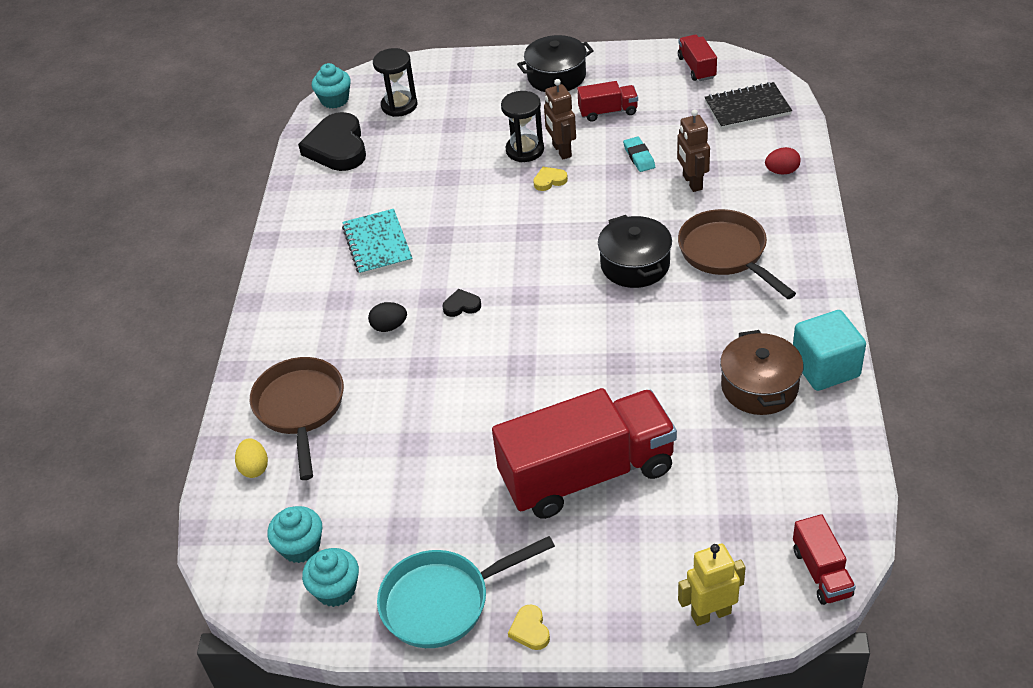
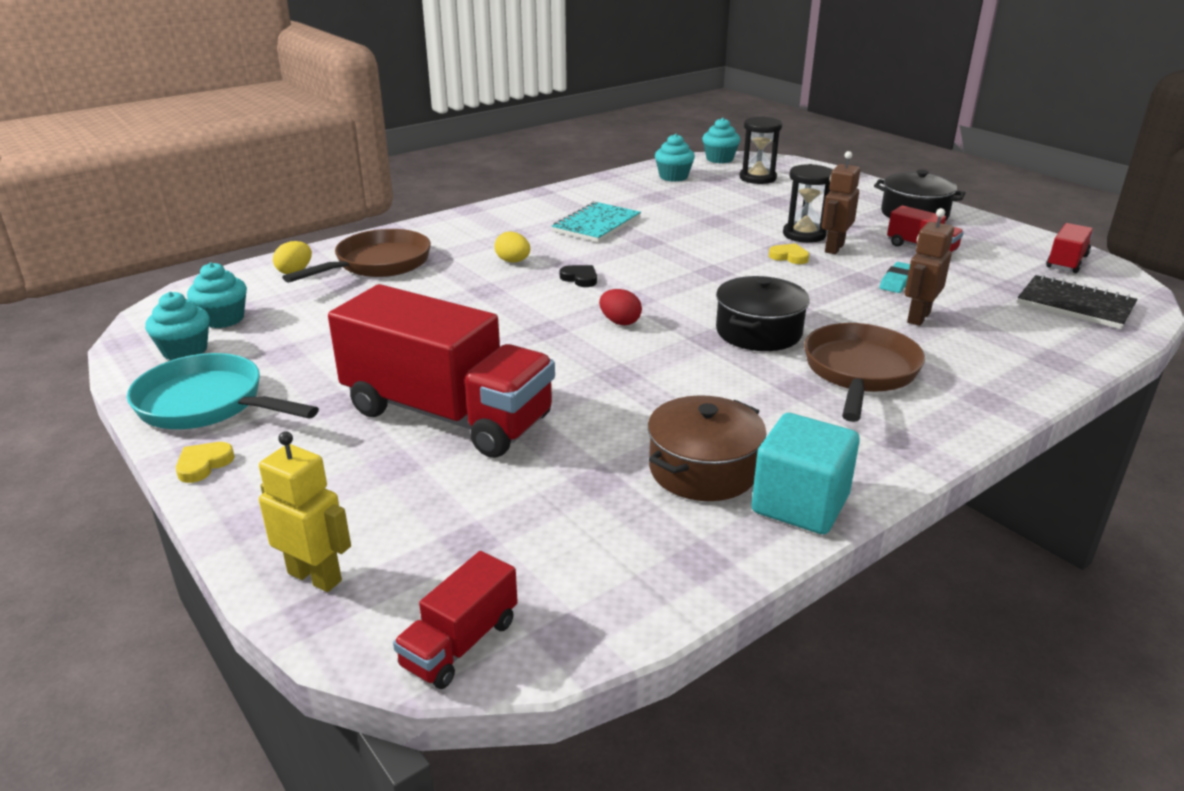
camera: 45 degrees right, 15 degrees down
(337, 147) = (673, 177): black heart -> turquoise cupcake
(389, 327) = (513, 261): black egg -> yellow egg
(782, 171) = (1033, 357): red egg -> red egg (620, 322)

